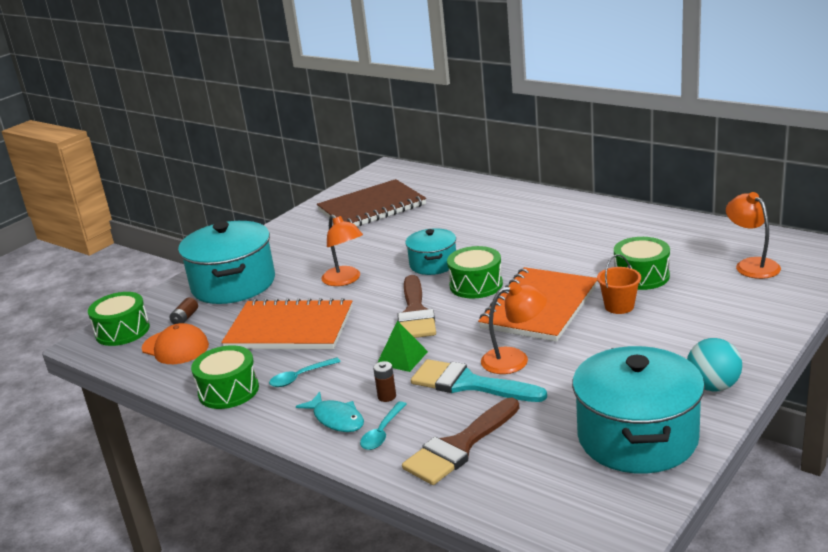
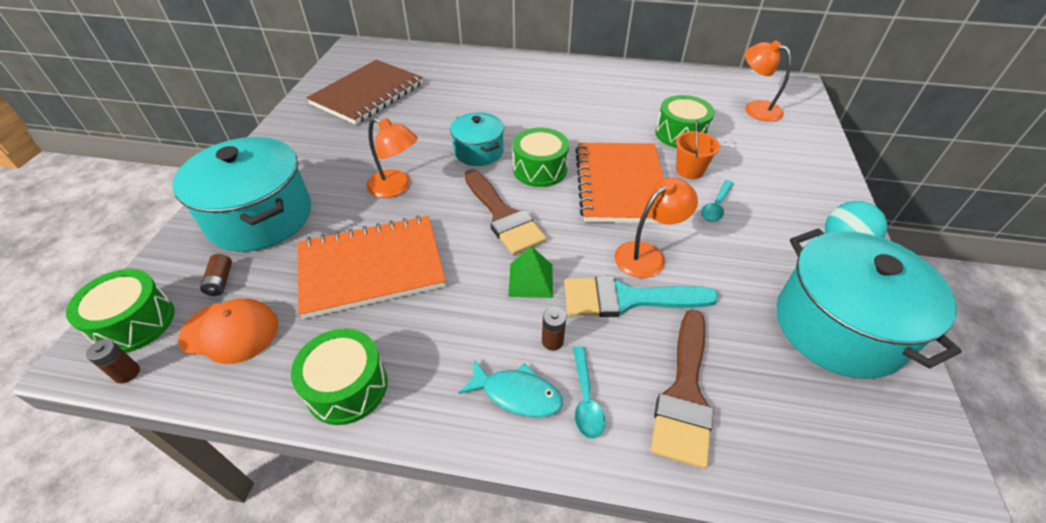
camera: 30 degrees left, 20 degrees up
(106, 356) = (127, 373): none -> brown battery
(300, 377) = (430, 339): turquoise spoon -> turquoise spoon (716, 206)

